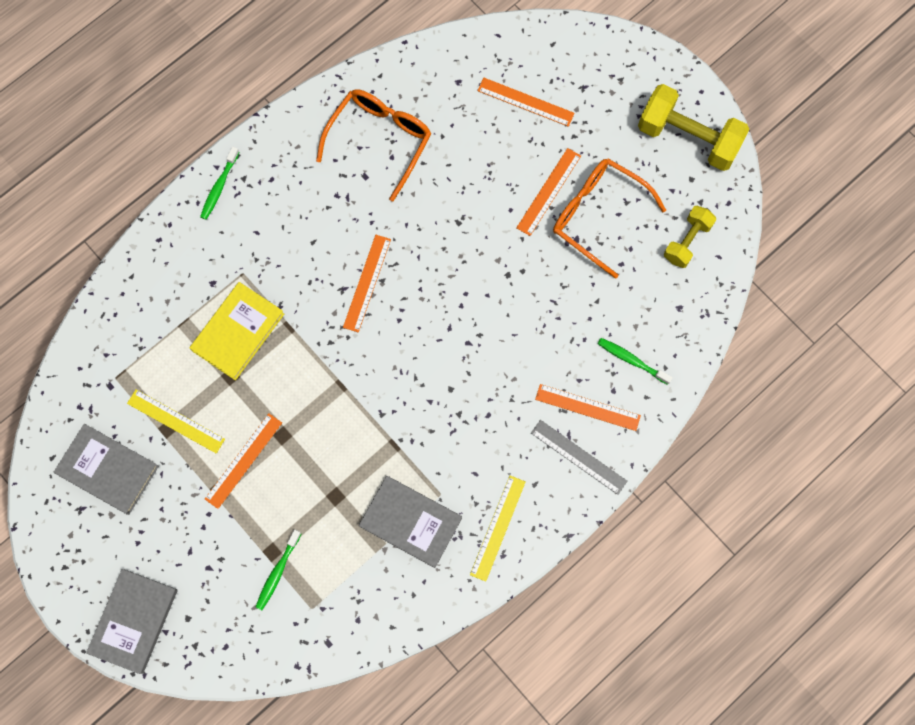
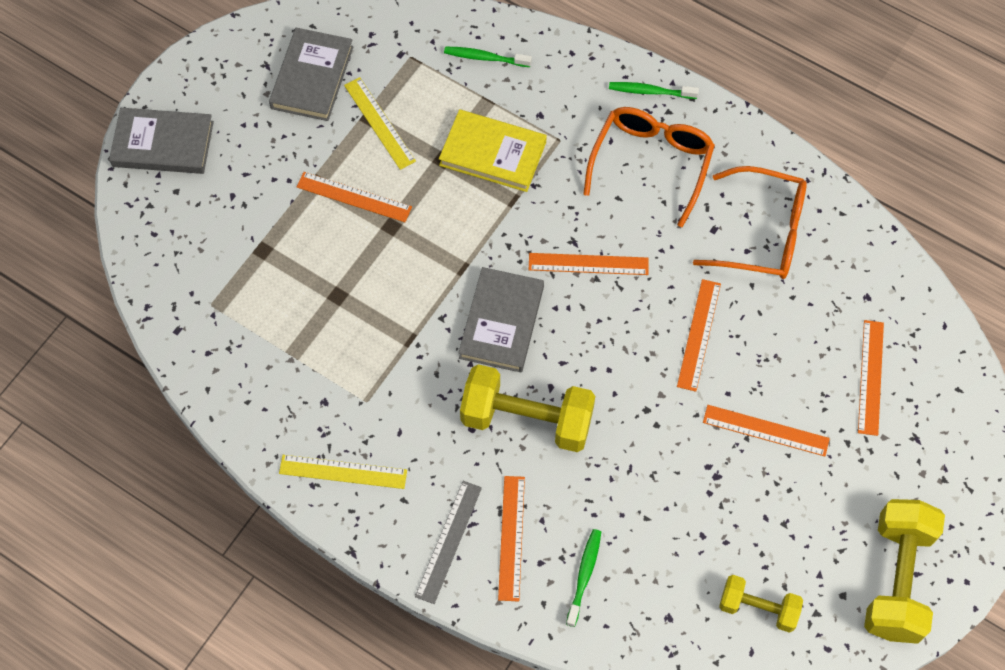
camera: 75 degrees right, 10 degrees down
(175, 421) = (379, 123): yellow ruler -> yellow ruler turned 45 degrees counterclockwise
(277, 572) = (242, 261): green toothbrush -> green toothbrush (485, 58)
(411, 522) = (327, 378): grey book -> grey book (501, 322)
(454, 216) = (698, 334): none -> orange ruler
(491, 369) = (527, 419): none -> yellow dumbbell
(597, 215) = (755, 493): orange glasses -> orange glasses (651, 163)

